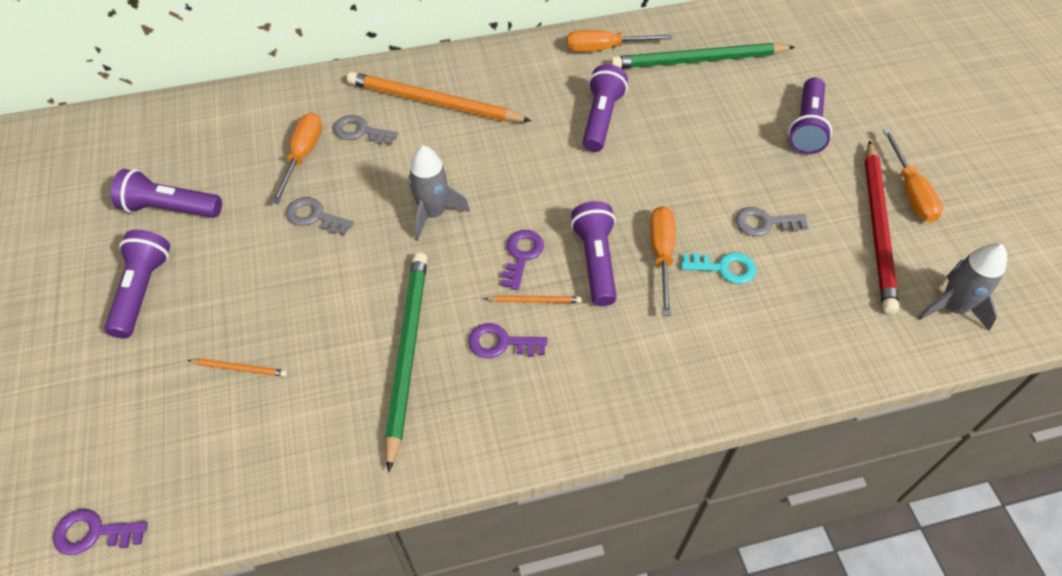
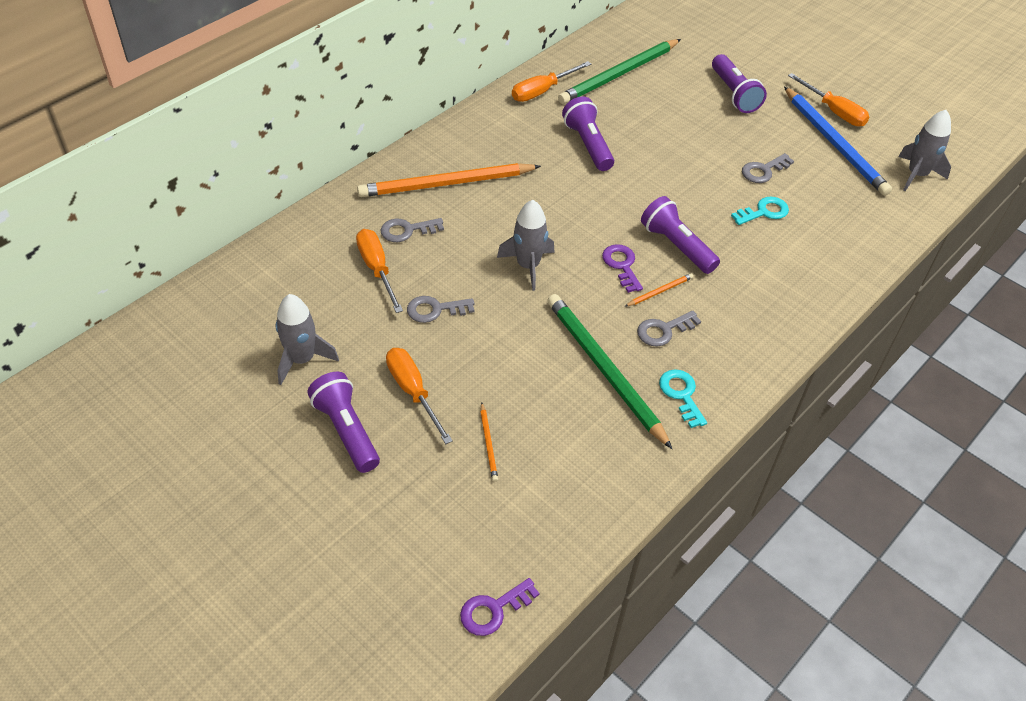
camera: 35 degrees left, 5 degrees down
(170, 208) = (302, 359): purple flashlight -> grey rocket
(239, 368) = (488, 443): orange pencil -> orange pencil turned 105 degrees clockwise
(457, 420) = (681, 394): none -> turquoise key
(501, 343) = (663, 330): purple key -> grey key
(661, 255) = (716, 221): orange screwdriver -> orange screwdriver (413, 392)
(877, 227) = (834, 143): red pencil -> blue pencil

